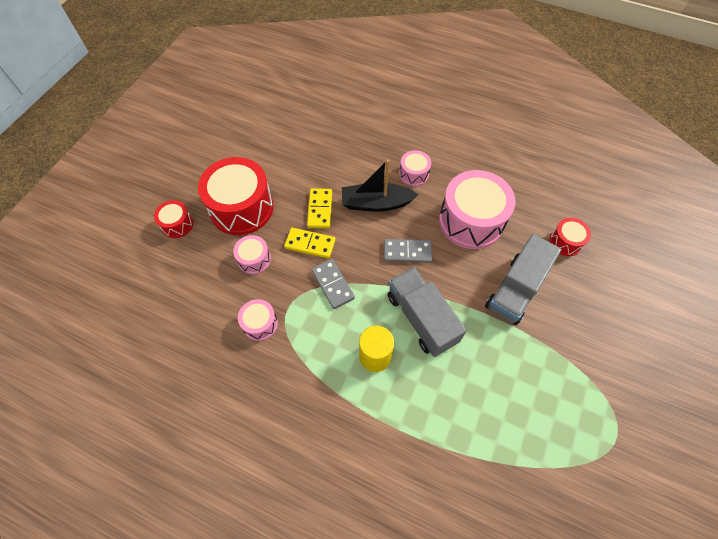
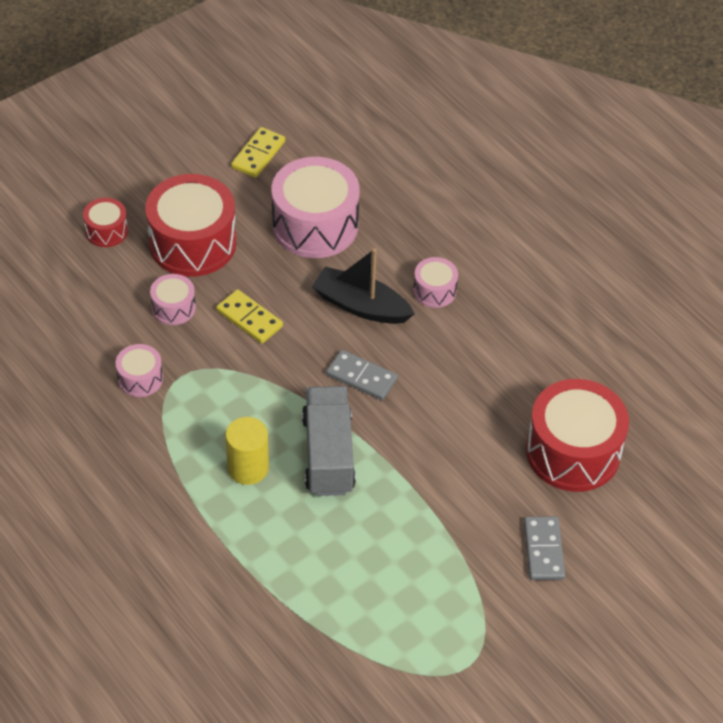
camera: 25 degrees right, 10 degrees down
(320, 209) = (286, 284): yellow domino -> yellow domino (258, 154)
(333, 284) = (248, 374): grey domino -> grey domino (543, 550)
(471, 221) = (468, 376): pink drum -> pink drum (315, 225)
(515, 290) = (465, 475): grey truck -> none
(565, 242) = (573, 452): red drum -> red drum, size x2.05

